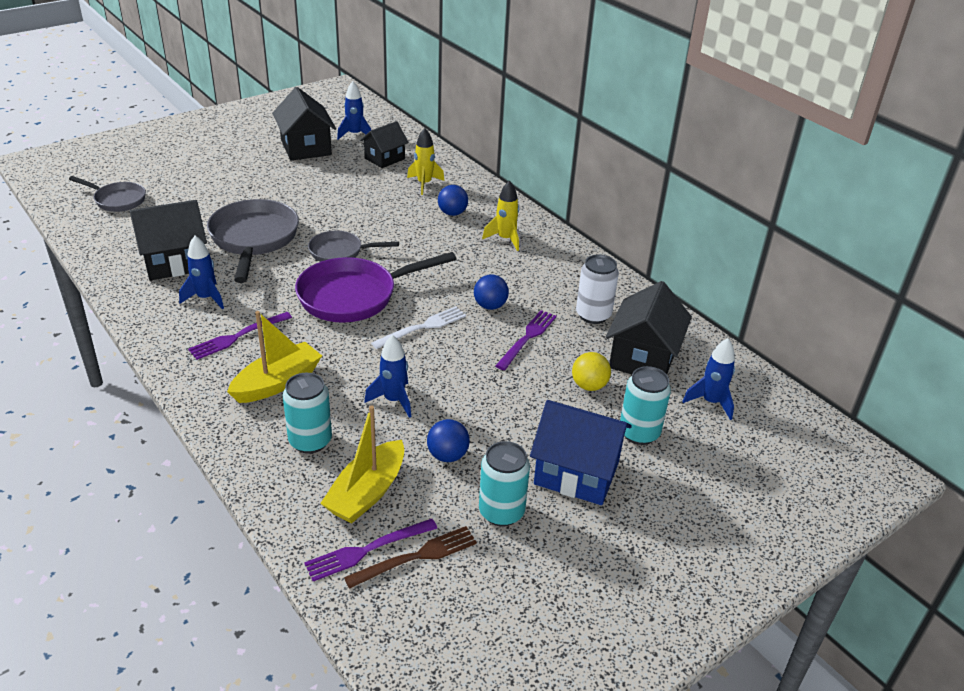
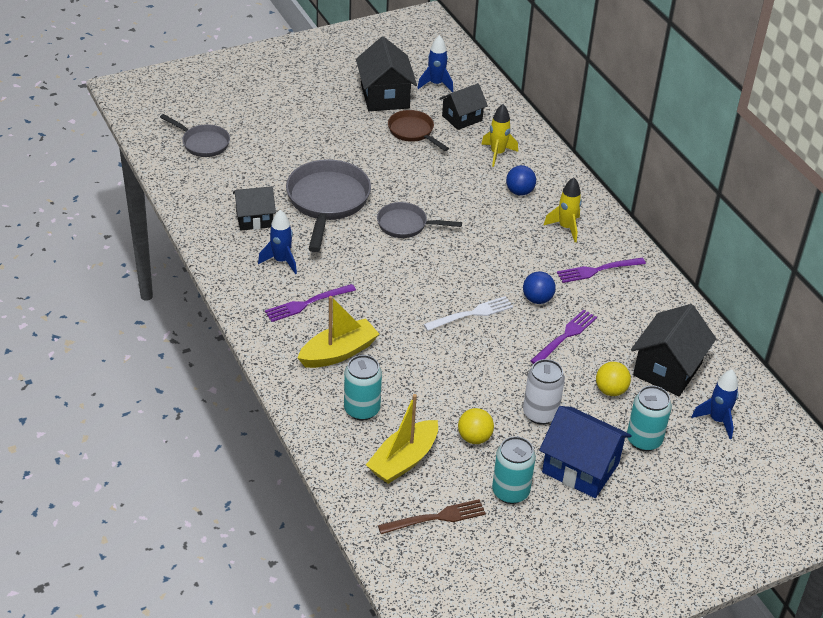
camera: 10 degrees right, 5 degrees up
(175, 262) = (254, 219): black house -> black house, size x0.65
(337, 173) = (413, 132): none -> brown pan
(354, 296) = (414, 274): purple pan -> none
(366, 550) = (397, 507): purple fork -> purple fork (597, 270)
(394, 400) = (436, 382): blue rocket -> none
(447, 455) = (474, 438): blue ball -> yellow ball
(593, 315) = (632, 320): white can -> white can (540, 413)

